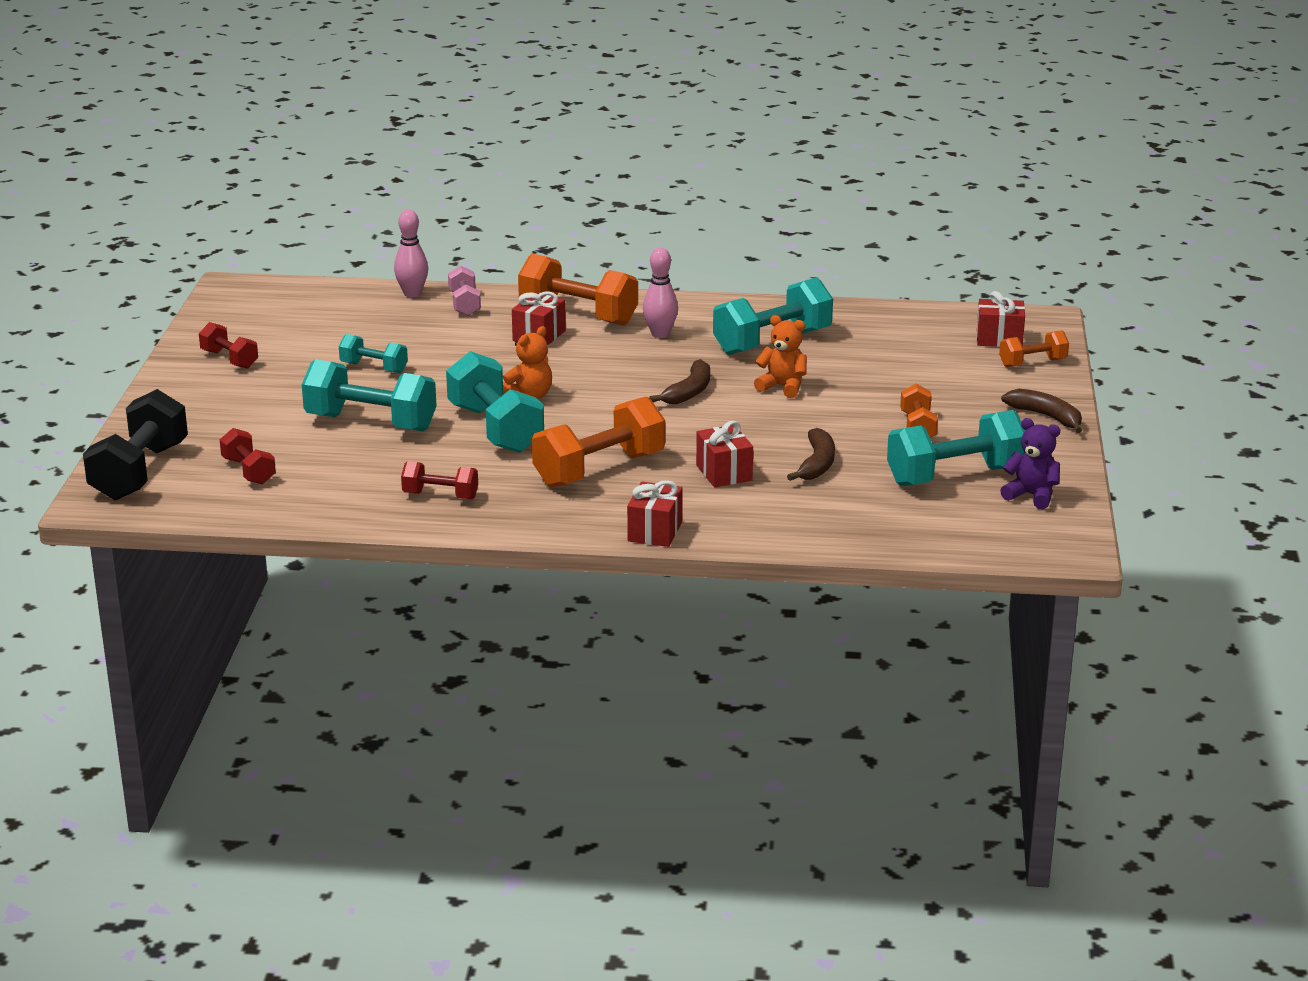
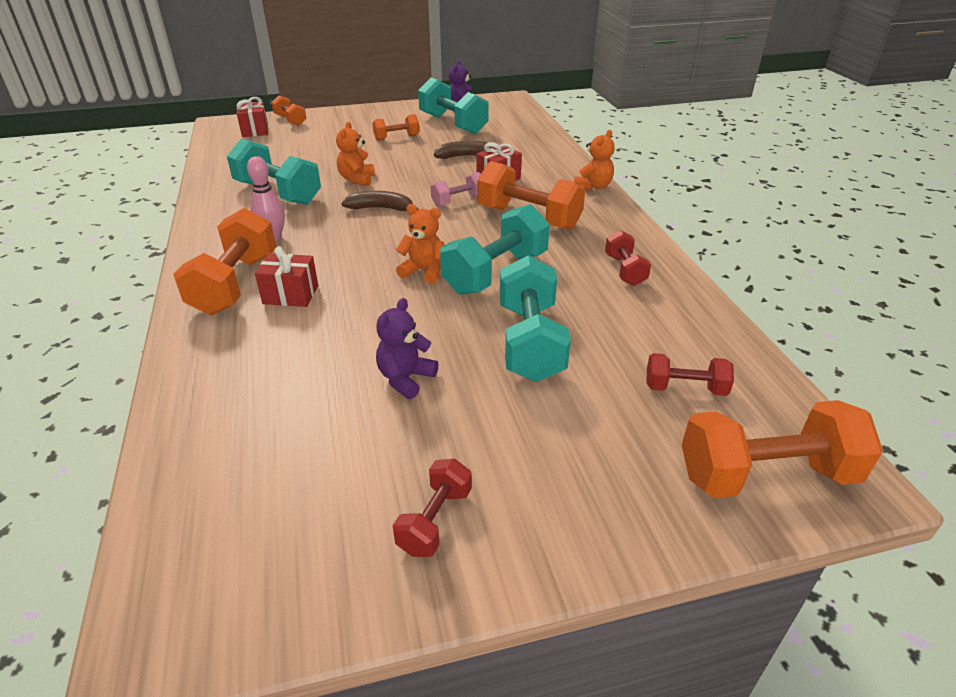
camera: 110 degrees left, 10 degrees up
(140, 472) = (766, 475): black dumbbell -> orange dumbbell
(249, 471) = (685, 388): red dumbbell -> red dumbbell turned 60 degrees clockwise
(374, 368) = (405, 378): turquoise dumbbell -> purple teddy bear
(412, 294) = (180, 412): pink bowling pin -> none
(464, 304) = (213, 361): pink dumbbell -> pink dumbbell (458, 201)
(655, 531) = (593, 186): red gift -> orange teddy bear
(1046, 416) = (364, 112): brown banana -> none

